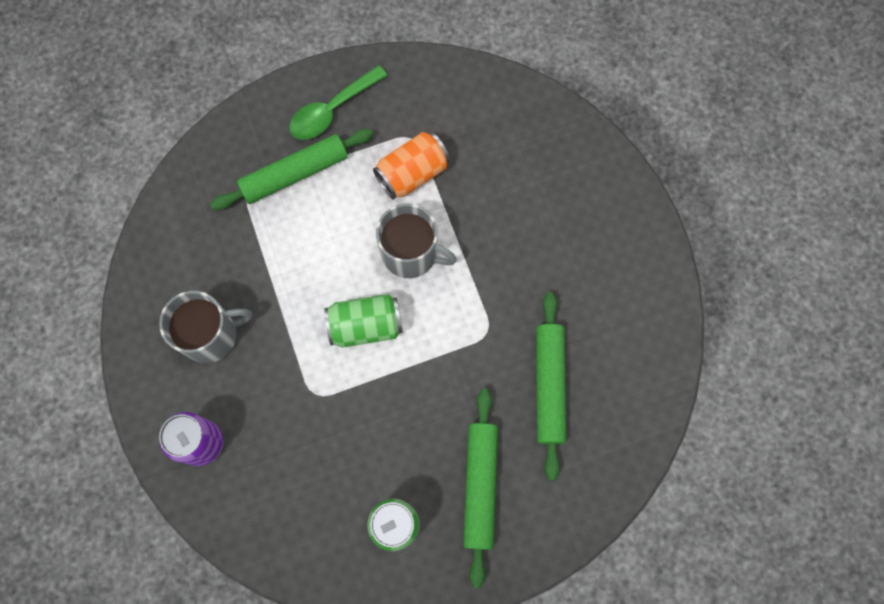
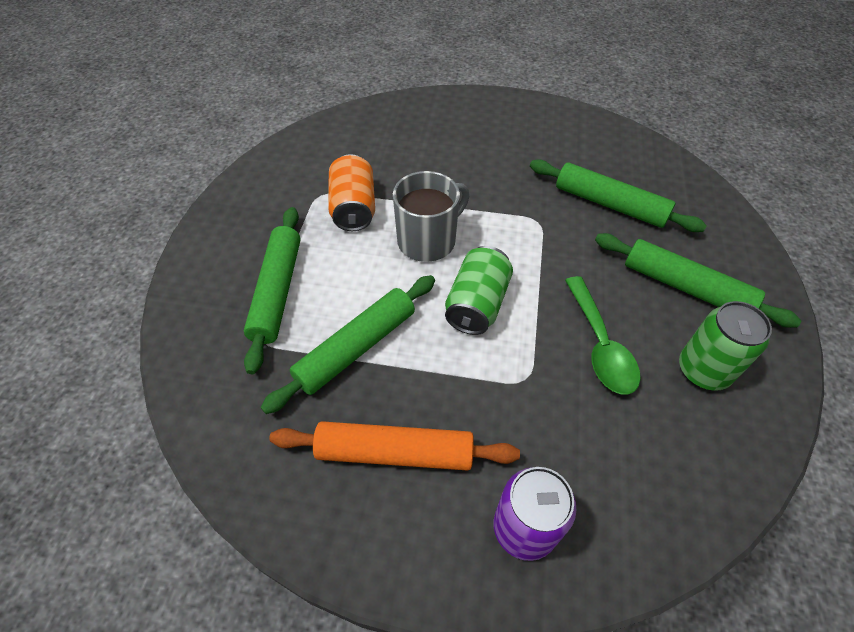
camera: 60 degrees left, 20 degrees down
(211, 335) = (394, 453): grey mug -> orange rolling pin
(277, 261) = (356, 347): none -> green rolling pin
(332, 110) = (242, 236): green spoon -> green spoon (600, 345)

